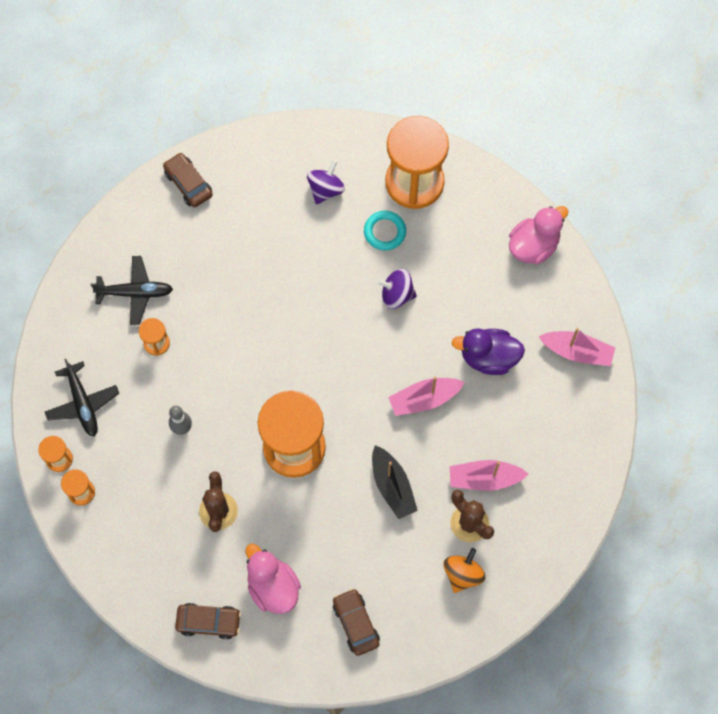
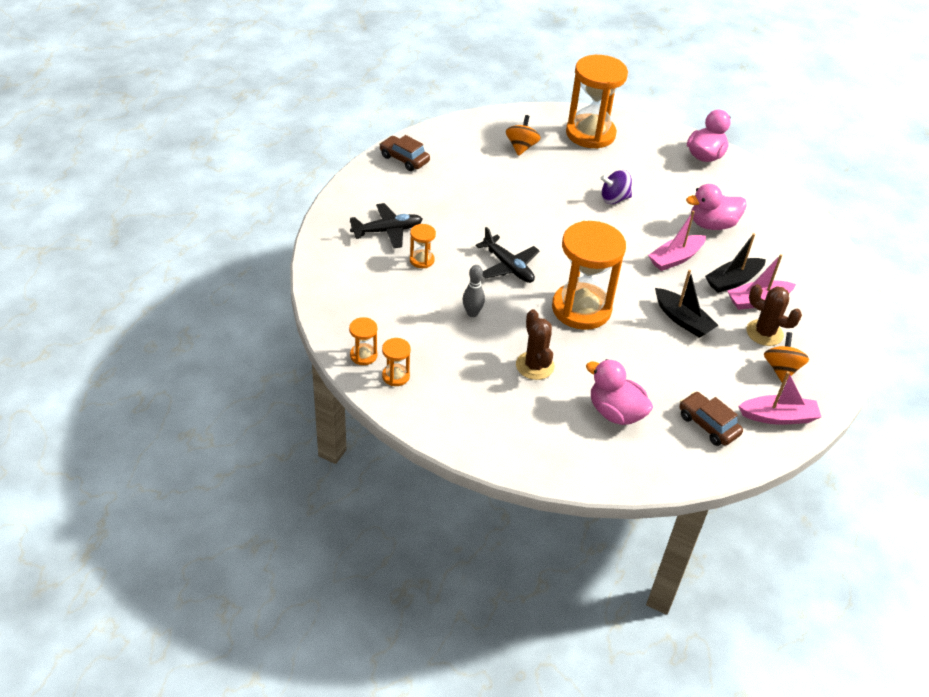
camera: 20 degrees left, 25 degrees down
(83, 403) = (370, 312): black plane -> black plane (508, 266)
(209, 622) = (567, 452): brown car -> none
(326, 189) = (521, 147): purple spinning top -> orange spinning top
(385, 232) = (583, 164): turquoise ring -> none
(471, 445) = (733, 281): none -> black boat
(488, 357) = (712, 224): purple duck -> pink duck
(577, 352) = (779, 210): pink boat -> pink boat (778, 417)

